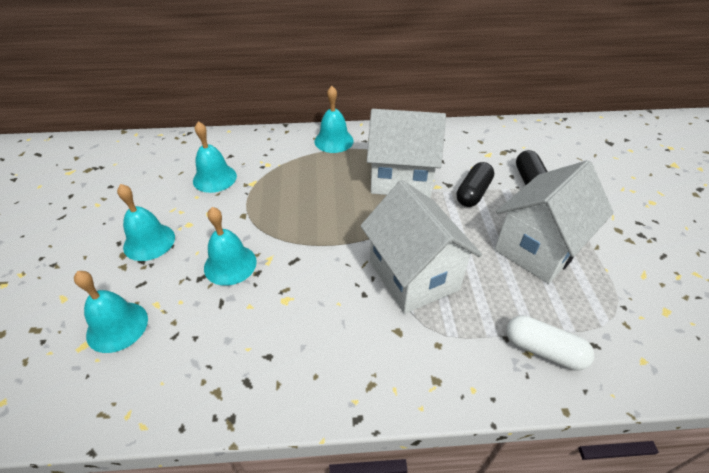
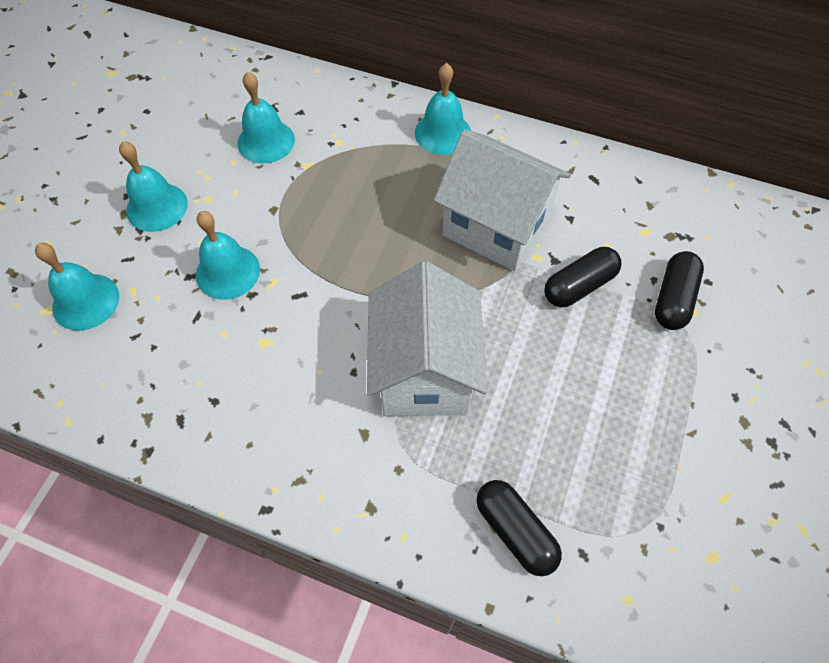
camera: 25 degrees right, 15 degrees up
(538, 248) = (608, 401): white house -> none
(543, 350) = (515, 531): white capsule -> black capsule

